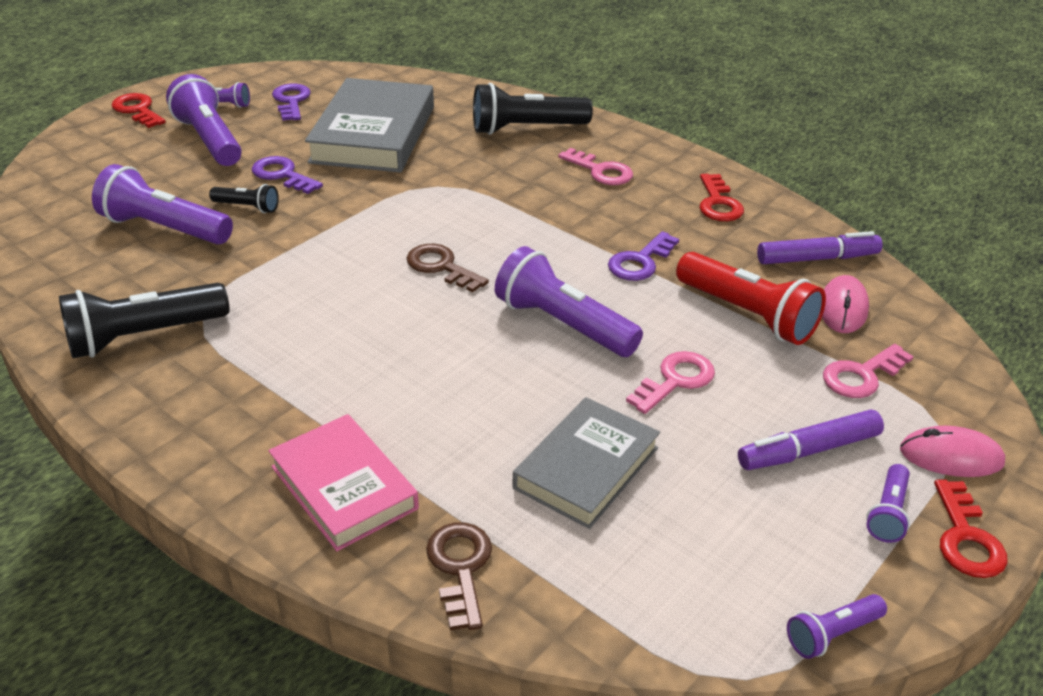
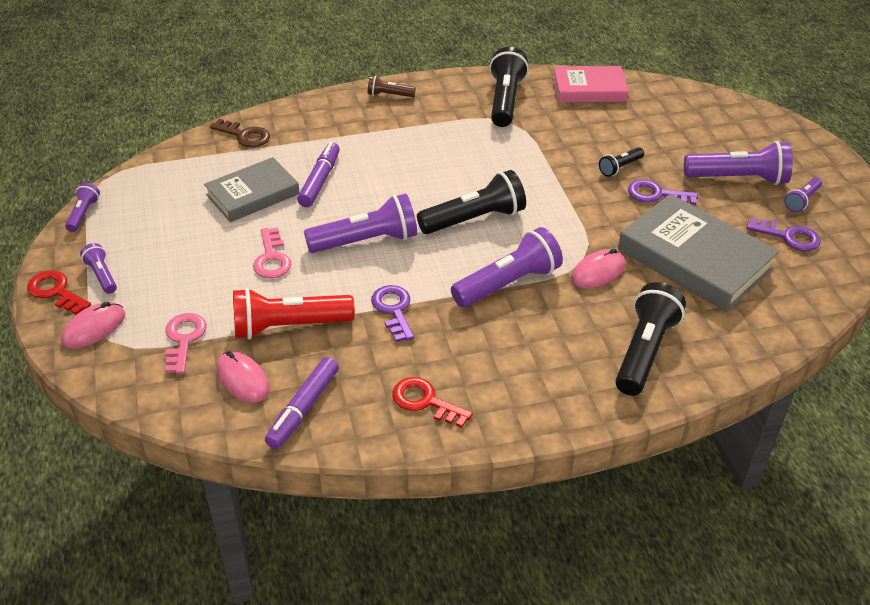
camera: 125 degrees right, 5 degrees up
(137, 110) = (815, 160): red key -> none
(164, 228) = (618, 131): purple flashlight -> purple flashlight (508, 283)
(206, 458) = (389, 95): none -> brown flashlight
(282, 175) = (656, 194): purple key -> purple key turned 150 degrees counterclockwise
(344, 487) = (327, 123): pink book -> pink book (589, 89)
(441, 267) = (474, 219): brown key -> black flashlight
(447, 173) = (598, 272): none -> pink mouse
(586, 468) = (253, 194): grey book -> grey book turned 75 degrees clockwise
(600, 171) = (534, 359): pink key -> none
(809, 451) = (167, 276): purple marker -> purple marker (320, 181)

